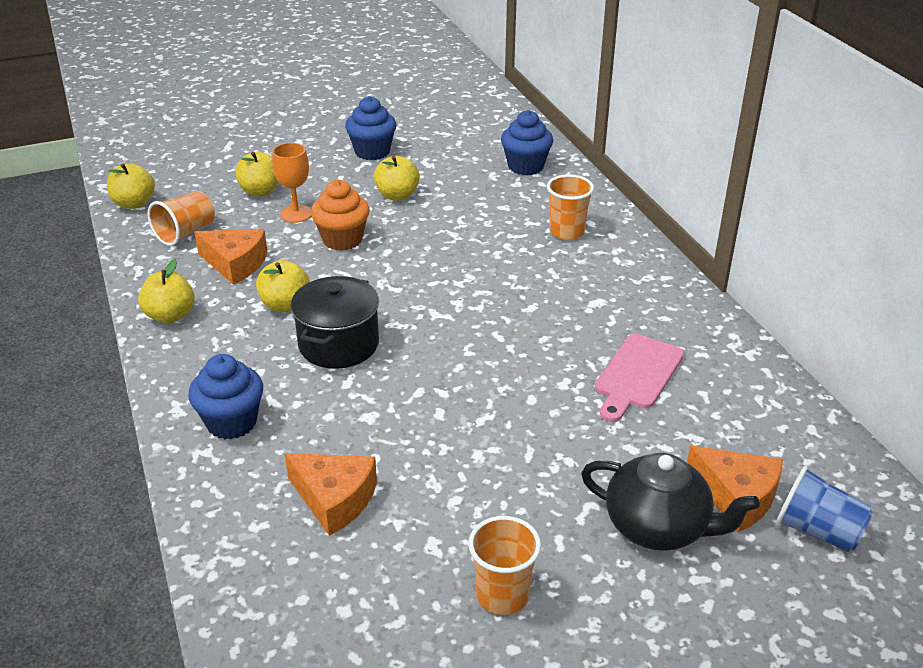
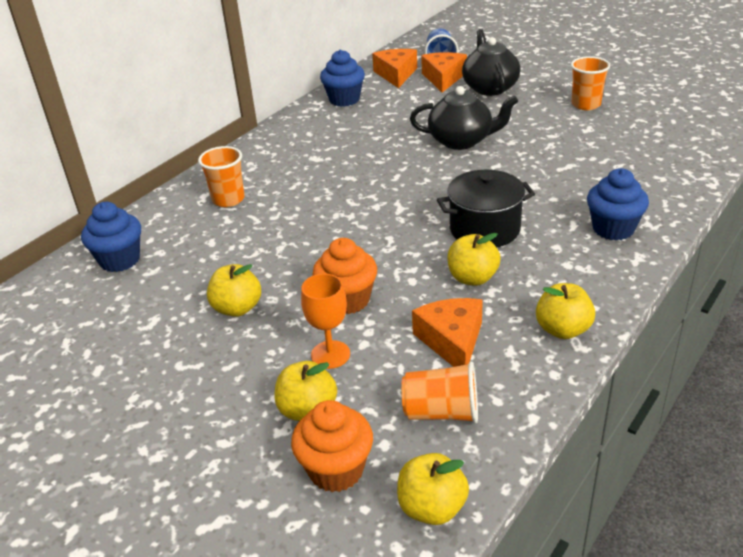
camera: 120 degrees left, 0 degrees up
(204, 186) = (336, 470): none -> orange cupcake
(334, 499) = (606, 165): orange cheese -> orange cheese (396, 74)
(372, 152) = (149, 374): blue cupcake -> blue cupcake (344, 99)
(525, 417) = (461, 141): none -> black teapot
(637, 375) = (379, 124): pink cutting board -> none

